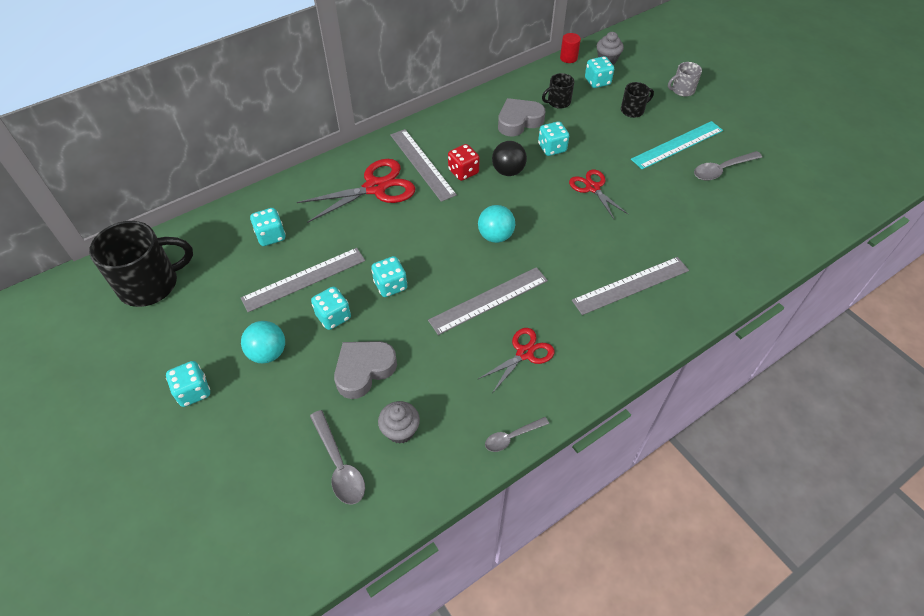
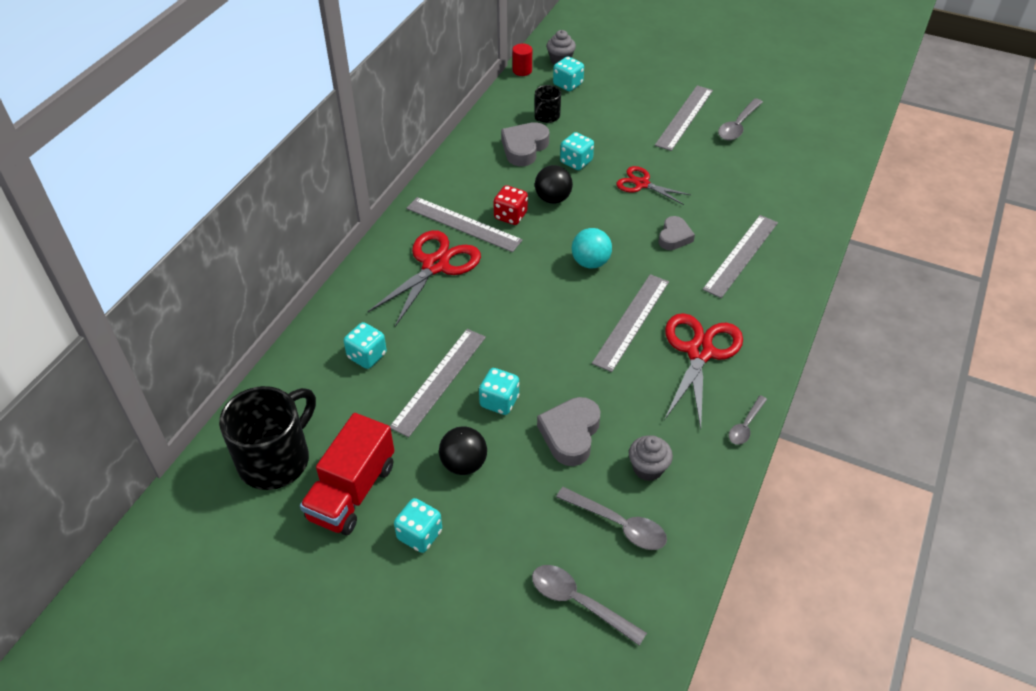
camera: 30 degrees left, 5 degrees down
(177, 334) = (352, 491): none -> red truck
(257, 511) = (579, 602): none -> grey spoon
(268, 353) = (464, 464): turquoise ball -> black ball
(390, 285) = (530, 349): turquoise dice -> none
(524, 353) = (699, 352): red scissors -> red scissors, size x1.65
(584, 244) = (674, 237): none -> grey heart
(633, 110) = (621, 100): black mug -> none
(677, 145) = (684, 117): turquoise ruler -> grey ruler
(682, 90) = (650, 66): grey mug -> none

